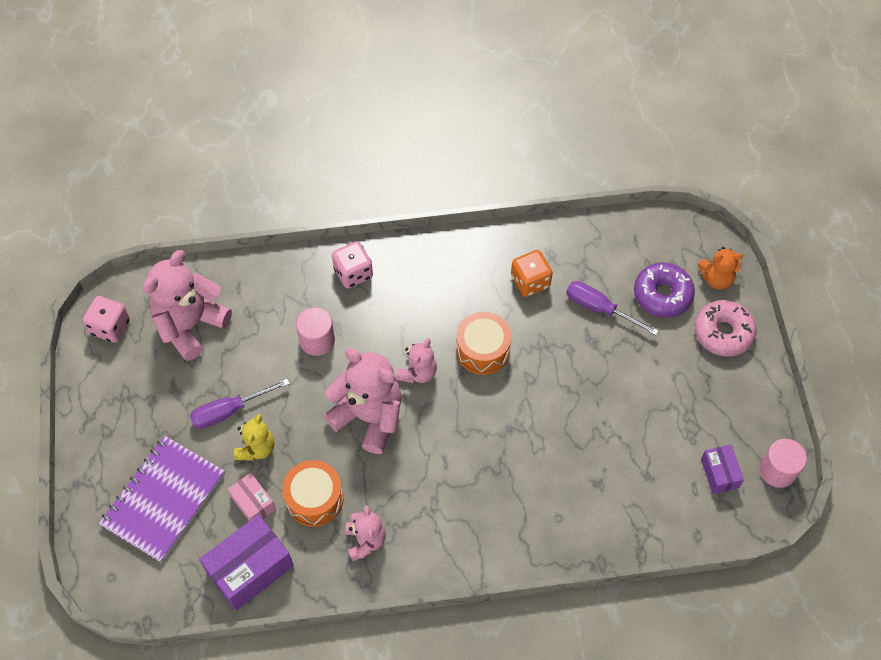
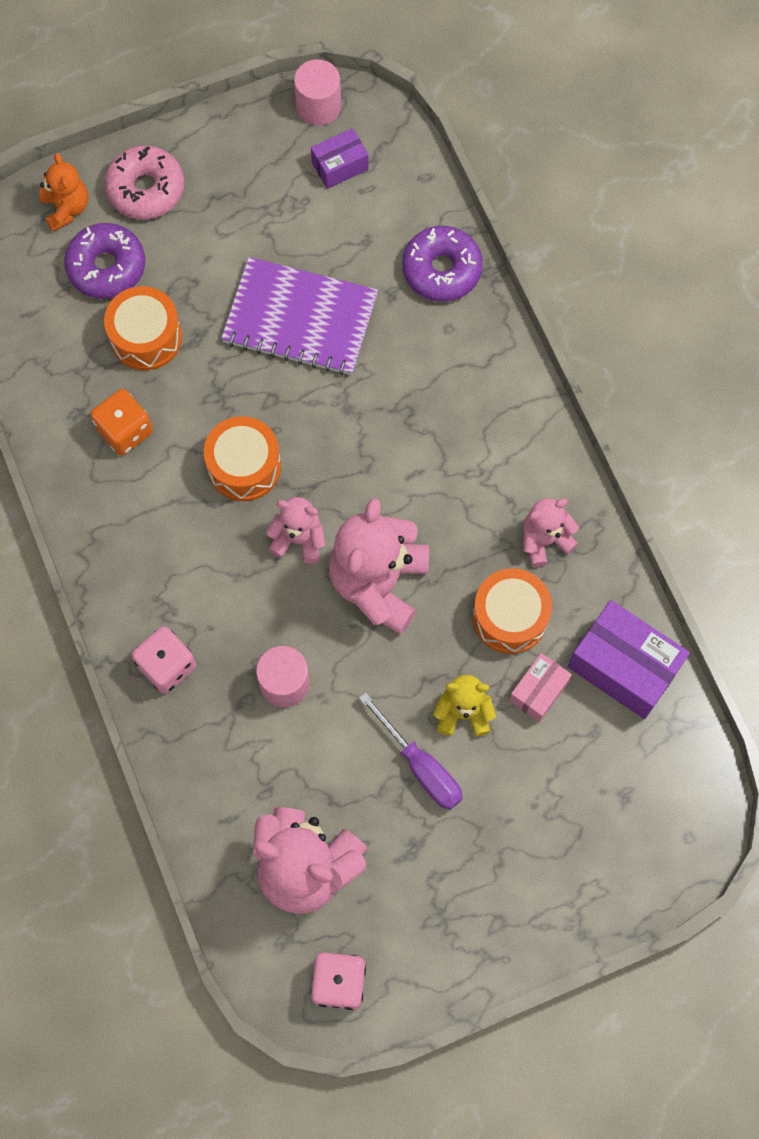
camera: 105 degrees left, 10 degrees up
(163, 499) = (568, 808): purple notebook -> purple notebook (300, 319)
(600, 308) = (146, 337): purple screwdriver -> orange drum
(611, 526) = (441, 270): none -> purple donut

